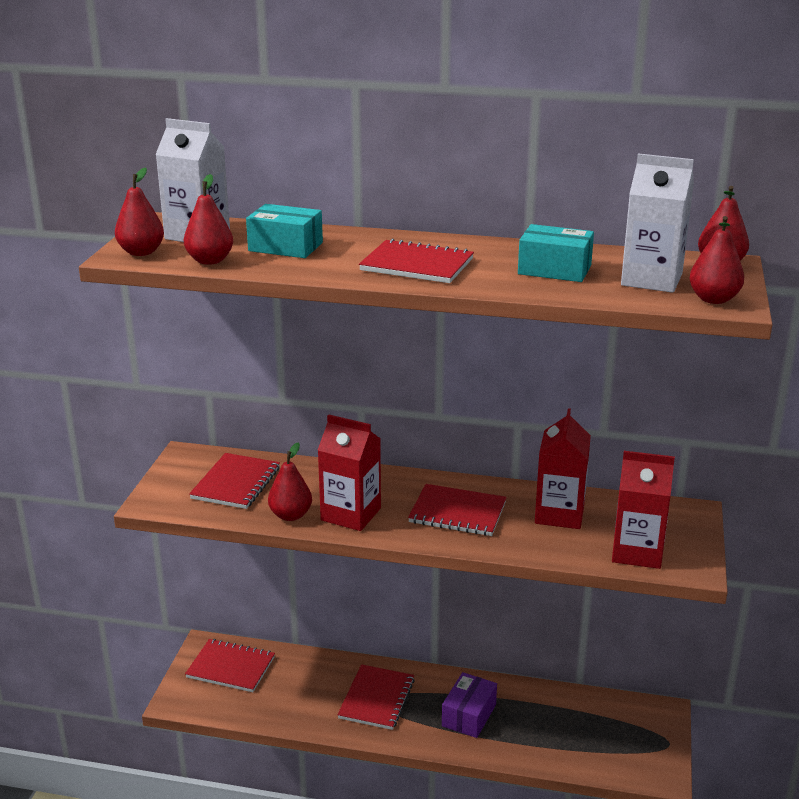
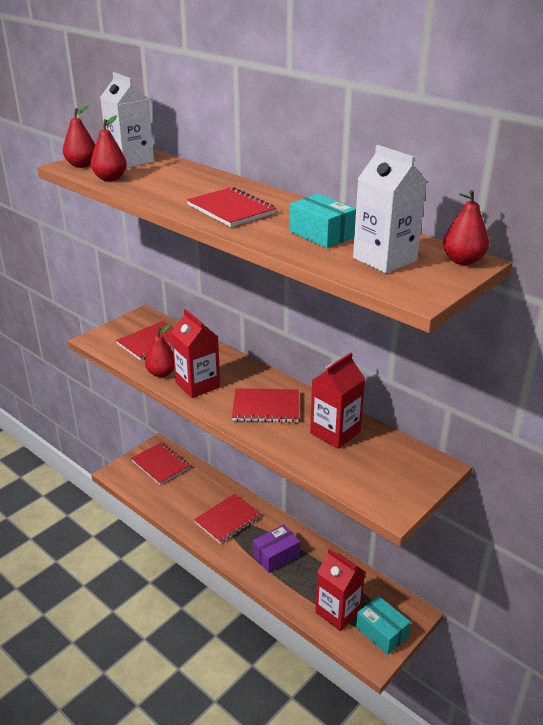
camera: 30 degrees right, 5 degrees up
(285, 247) = (168, 179): turquoise box -> turquoise box (381, 632)
(457, 512) = (266, 407): red notebook -> red notebook turned 45 degrees counterclockwise
(637, 552) = (362, 481): red carton -> red carton (338, 612)
(713, 299) = (410, 287): red pear -> none

